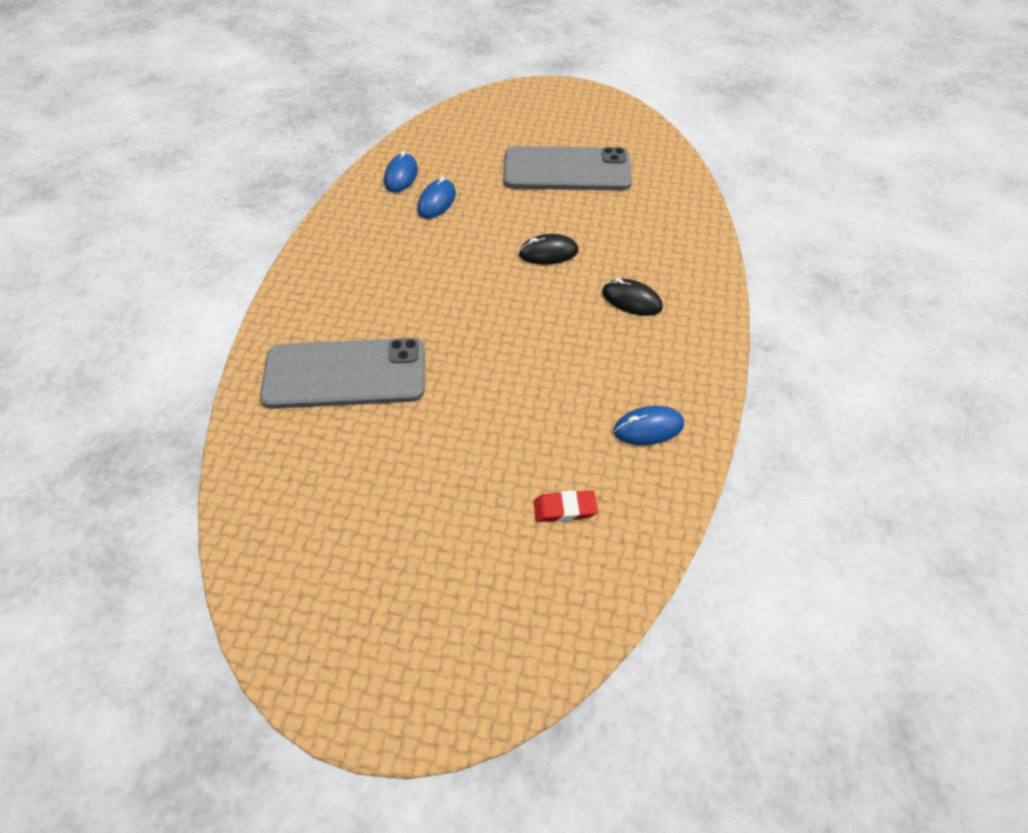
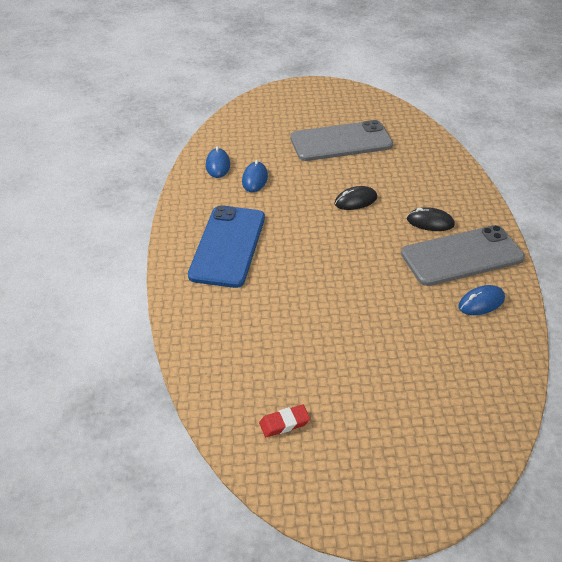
camera: 15 degrees left, 10 degrees down
(345, 374) = (247, 310): grey phone -> grey phone (462, 256)
(362, 284) = (228, 246): none -> blue phone
(565, 509) = (449, 365): red eraser -> red eraser (284, 423)

